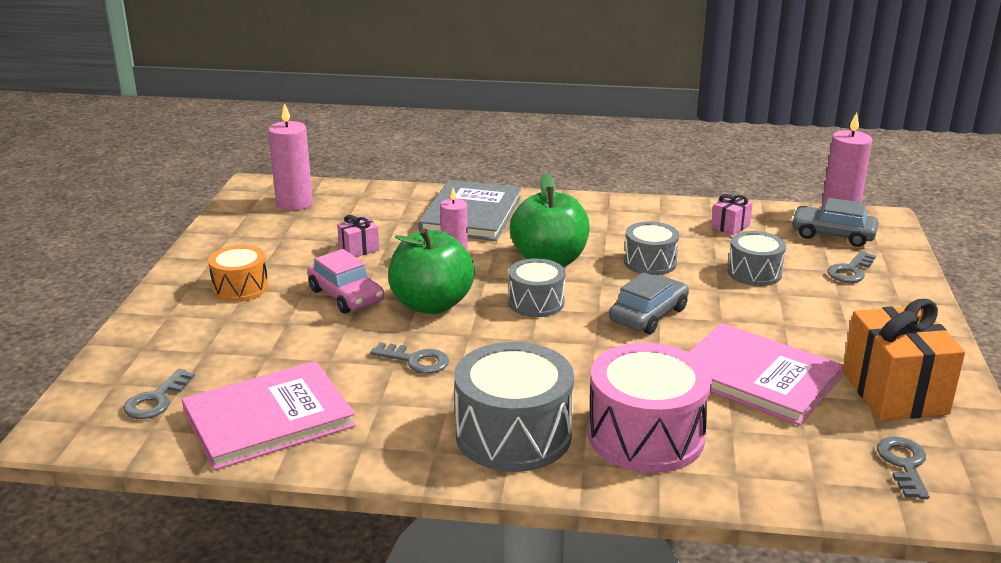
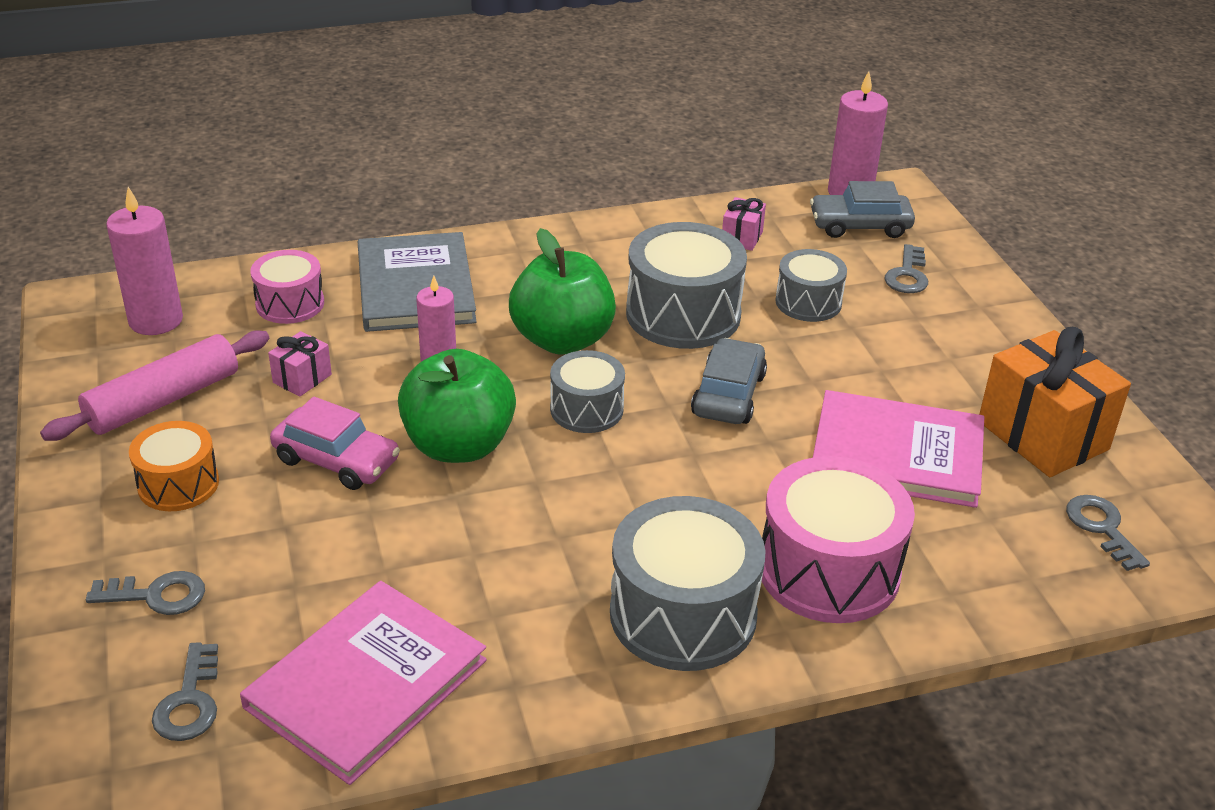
camera: 25 degrees left, 10 degrees up
(266, 244) = (163, 400): none -> pink rolling pin
(382, 209) = (290, 304): none -> pink drum
(416, 360) = (496, 538): grey key -> grey key (156, 595)
(650, 262) = (683, 314): grey drum -> grey drum, size x1.71

